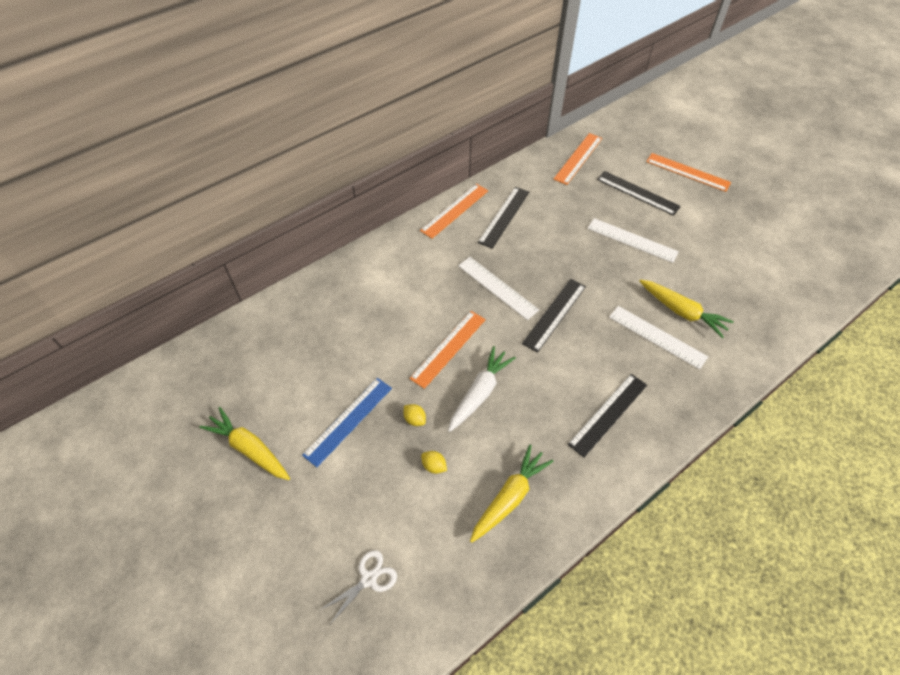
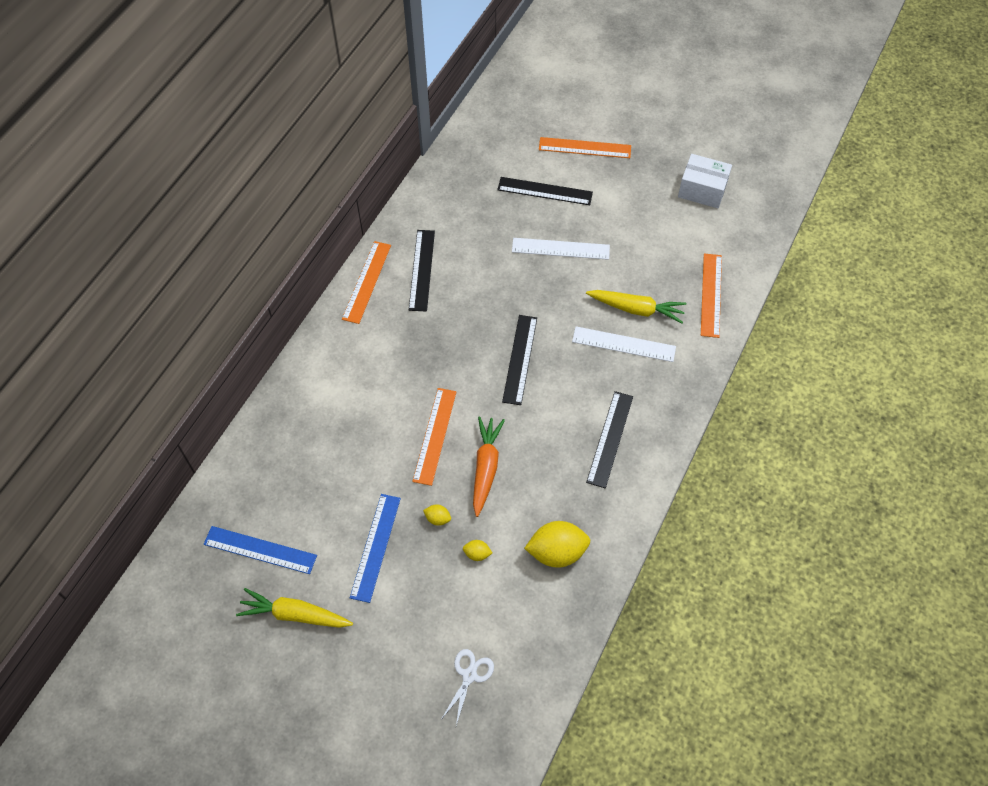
camera: 25 degrees left, 5 degrees up
(254, 382) = (260, 549): none -> blue ruler
(479, 393) = (485, 468): white carrot -> orange carrot
(497, 287) = (452, 353): white ruler -> none
(509, 497) = (557, 552): yellow carrot -> yellow lemon
(578, 158) = (467, 170): orange ruler -> orange ruler (711, 295)
(785, 237) = (702, 190): none -> white box

